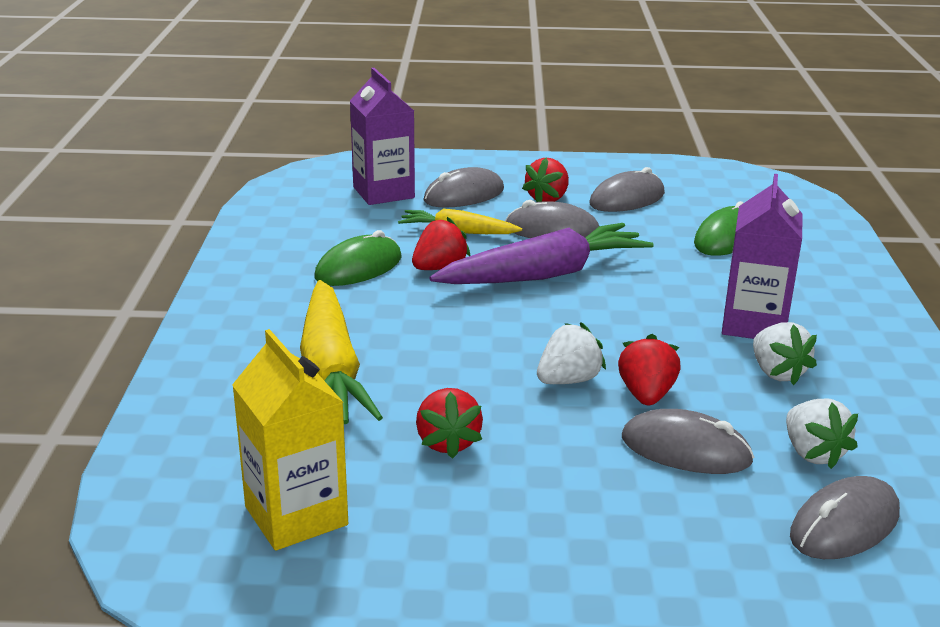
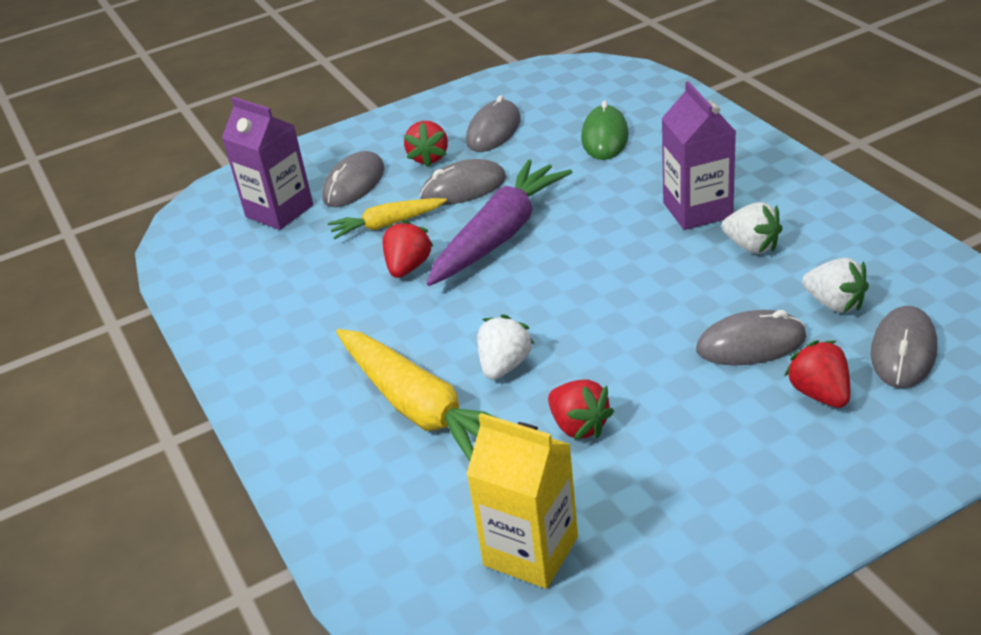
camera: 25 degrees left, 10 degrees up
(358, 268) = (339, 298): green mouse -> none
(568, 380) = (613, 325): white strawberry -> white strawberry (504, 365)
(646, 395) = (681, 310): red strawberry -> red strawberry (819, 393)

